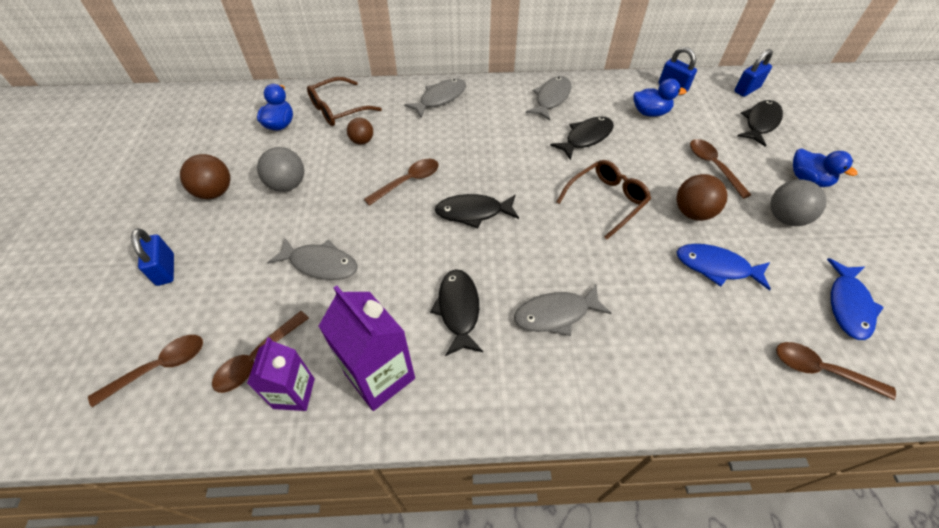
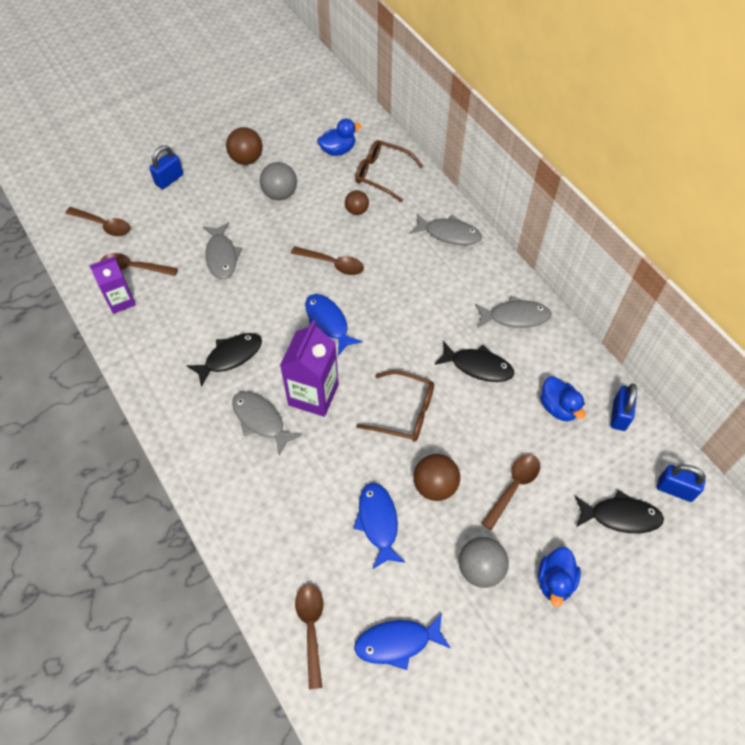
camera: 60 degrees right, 5 degrees up
(380, 376) = (155, 338): purple carton -> purple carton (313, 394)
(473, 212) = (328, 322): black fish -> blue fish

